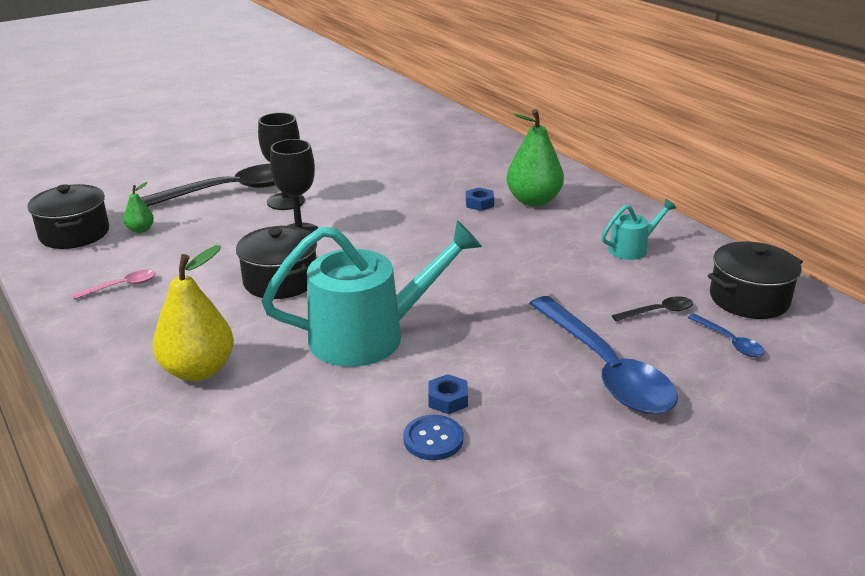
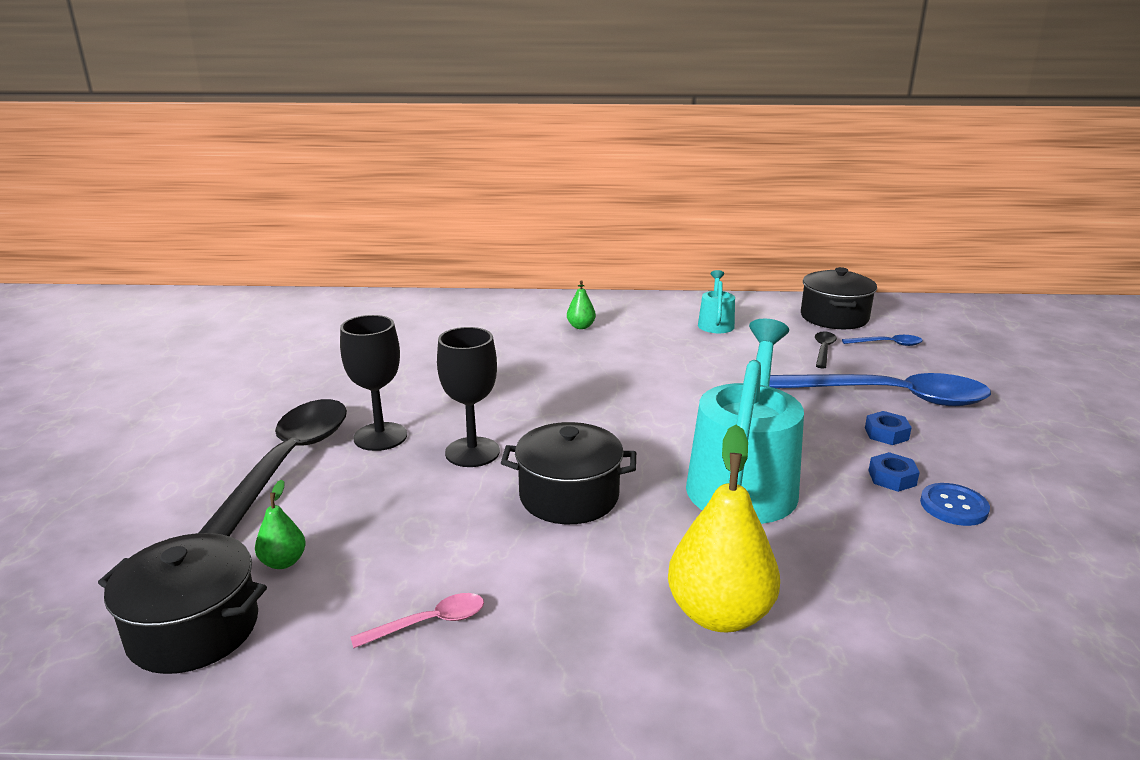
camera: 55 degrees left, 5 degrees down
(122, 286) = (430, 623): pink spoon -> pink spoon turned 60 degrees clockwise
(479, 203) = (550, 347): blue nut -> blue nut (886, 434)
(533, 201) = (581, 326): green pear -> green pear, size x0.48

